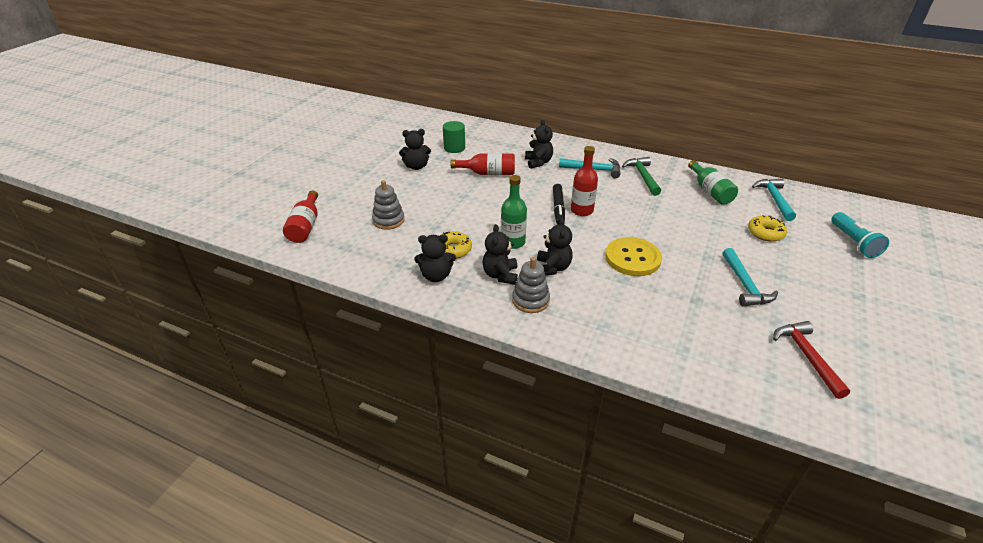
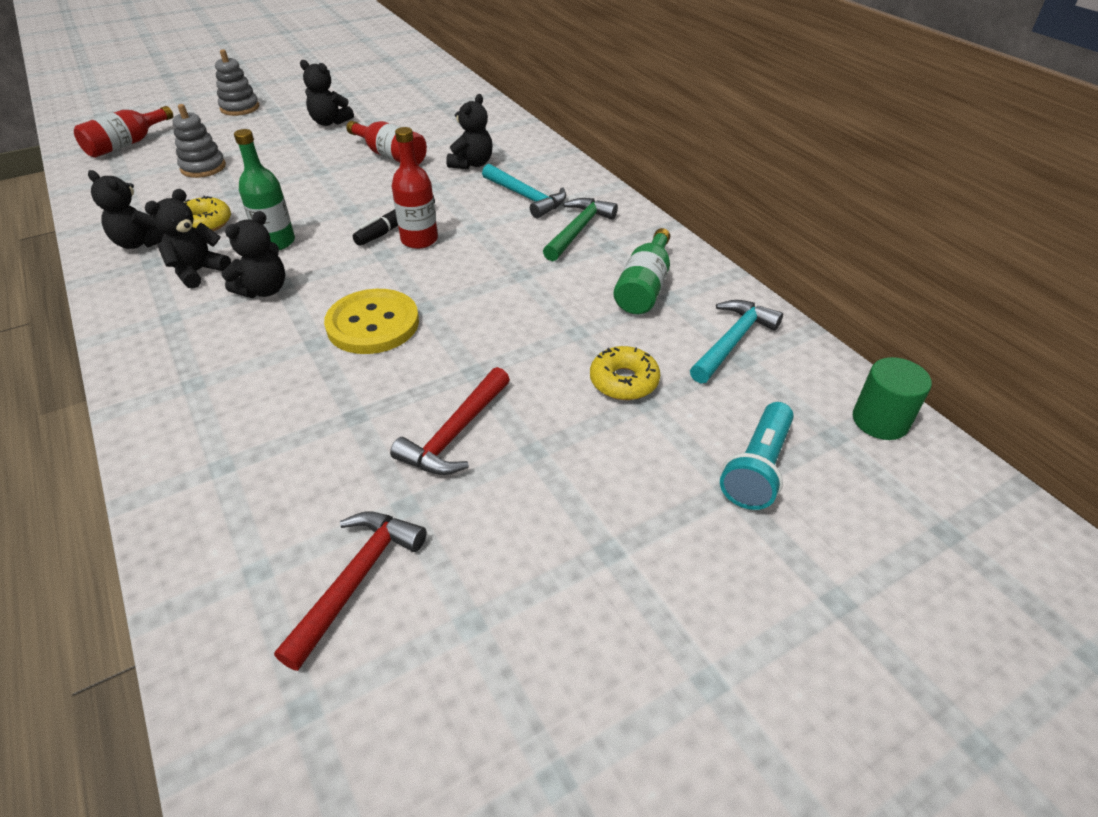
camera: 35 degrees right, 5 degrees up
(454, 148) = (405, 115): green cylinder -> green cylinder (880, 421)
(530, 300) = (176, 314): grey stacking toy -> grey stacking toy (240, 108)
(745, 285) = (455, 434): turquoise hammer -> red hammer

